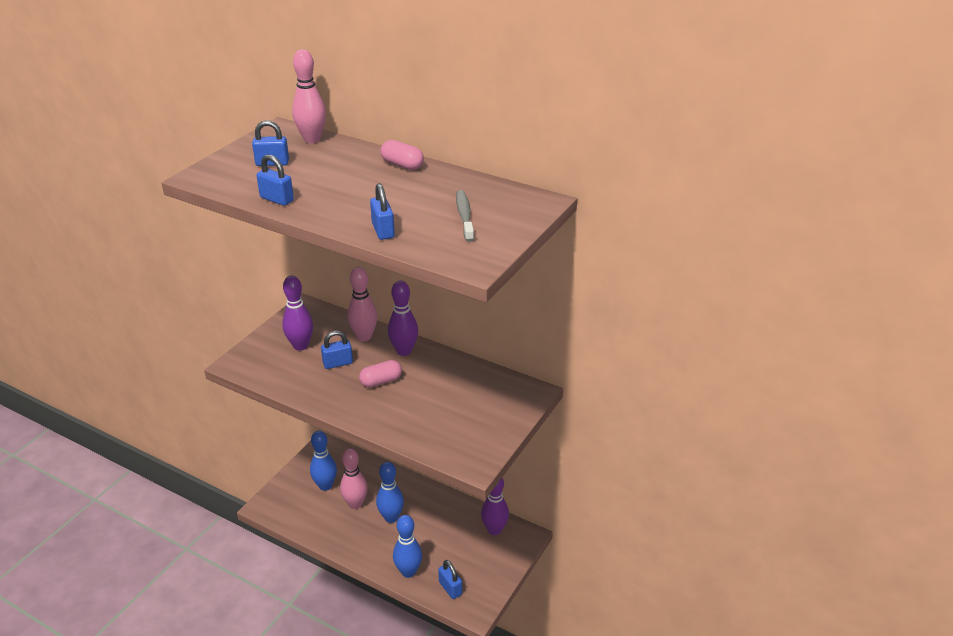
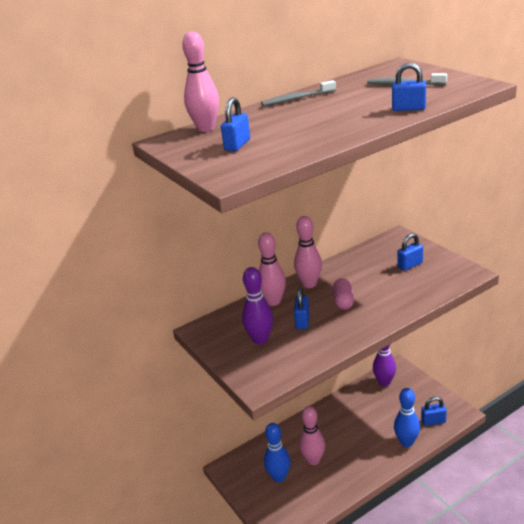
camera: 60 degrees left, 5 degrees down
(277, 199) = (316, 144): blue padlock -> blue padlock (410, 265)
(391, 517) = (341, 440): blue bowling pin -> none
(402, 165) = (297, 99): pink capsule -> grey toothbrush
(404, 351) = (309, 284): purple bowling pin -> pink bowling pin

